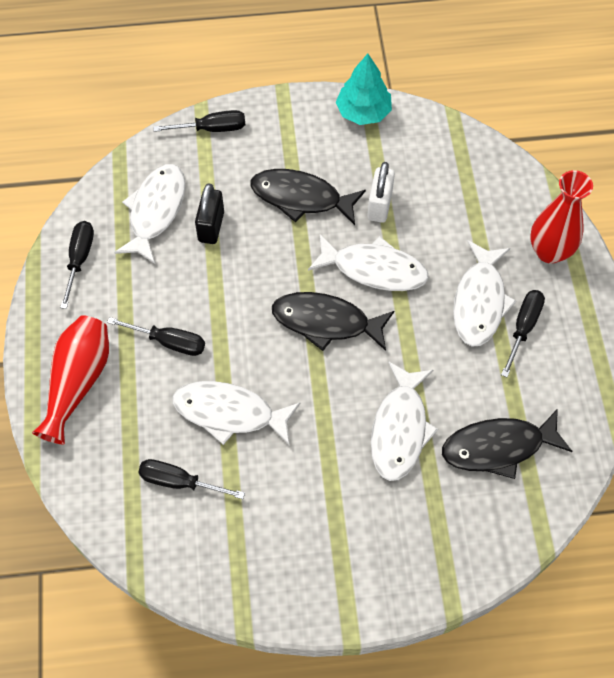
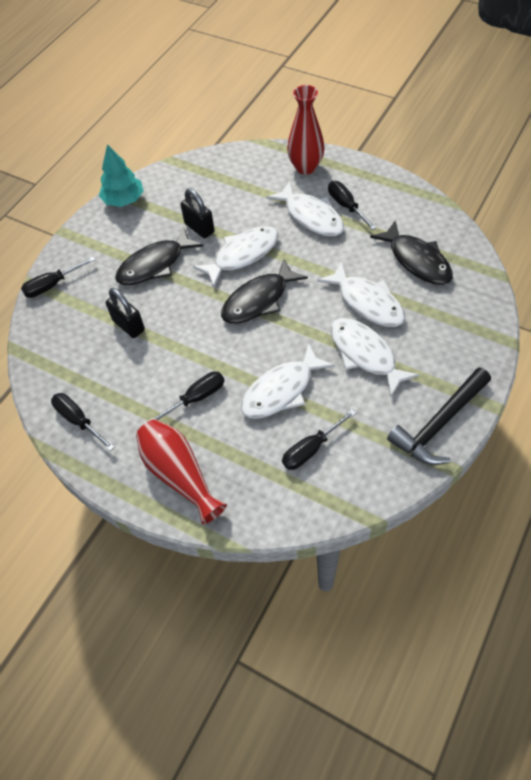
camera: 50 degrees left, 5 degrees down
(155, 211) = (85, 352): white fish -> white fish (365, 354)
(211, 129) = (52, 285): black screwdriver -> black screwdriver turned 150 degrees counterclockwise
(290, 590) = (439, 423): none -> black hammer
(379, 205) = (199, 228): white padlock -> black padlock
(498, 447) = (417, 260): black fish -> black fish turned 60 degrees counterclockwise

